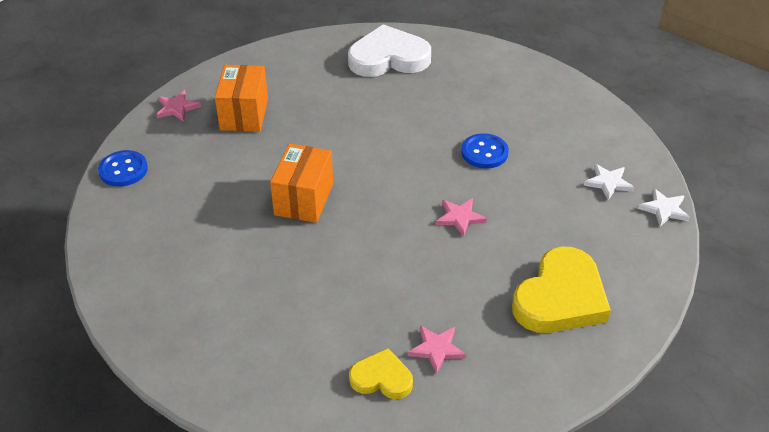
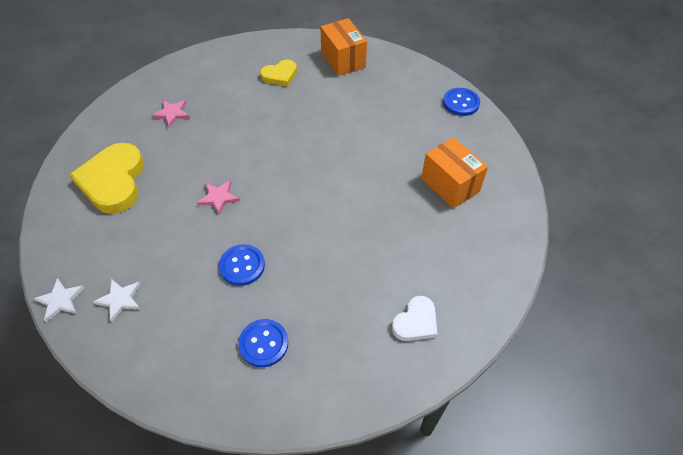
camera: 140 degrees right, 10 degrees up
(177, 108) = (498, 160): pink star -> none
(304, 199) = (333, 149): orange box -> orange box (343, 60)
(382, 378) = (191, 87): yellow heart -> yellow heart (280, 75)
(388, 58) = (416, 322): white heart -> white heart, size x0.55
(509, 100) = (263, 343): none -> blue button

